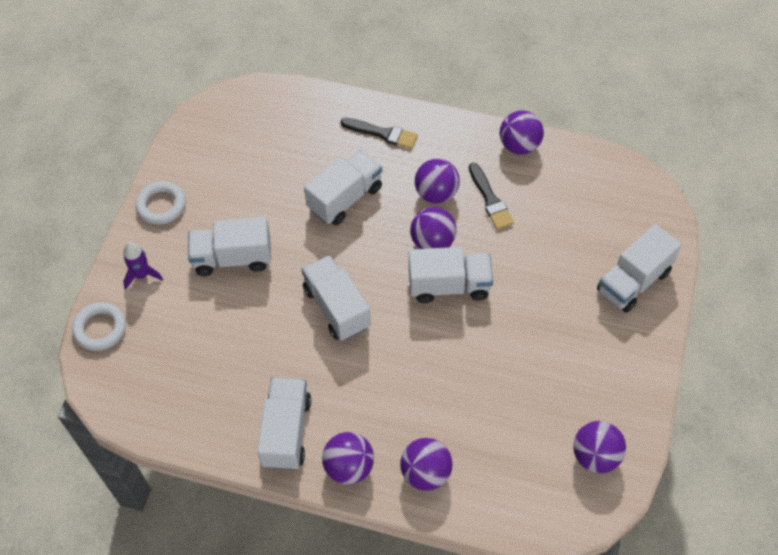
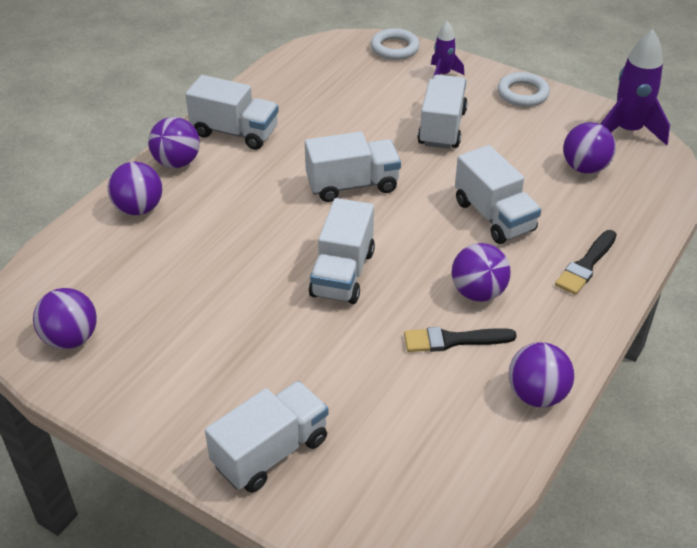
camera: 105 degrees right, 15 degrees down
(202, 124) = (628, 131): none -> purple rocket
(432, 242) = (407, 273): purple ball -> purple ball (585, 168)
(633, 281) = (270, 452): white truck -> white truck turned 75 degrees clockwise

